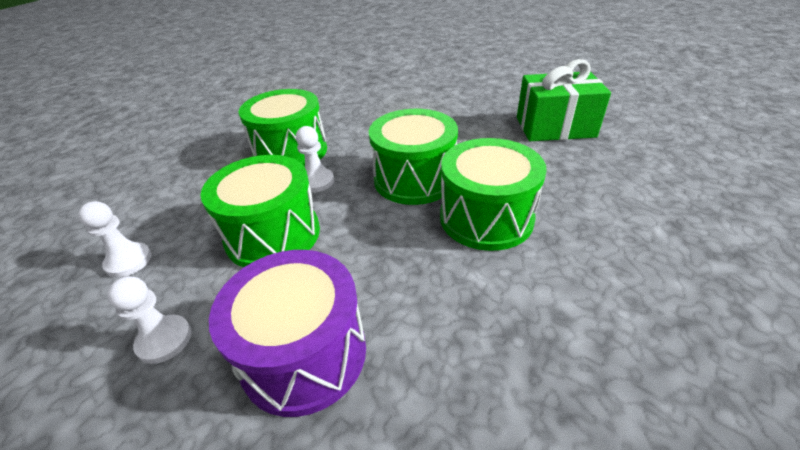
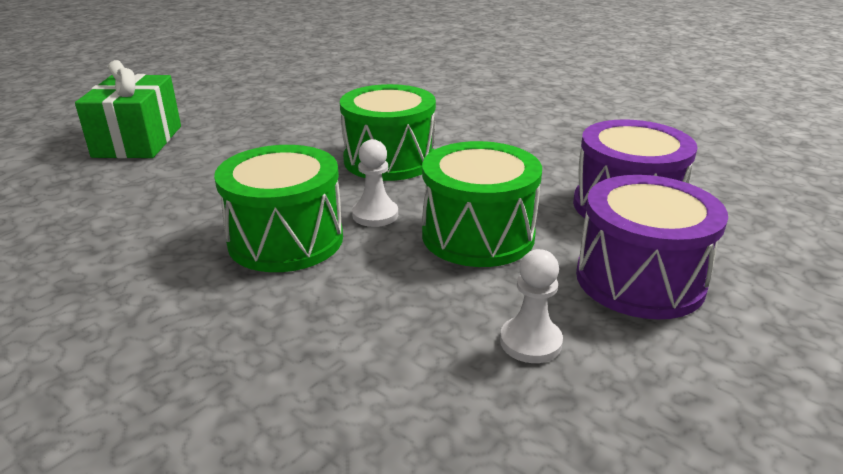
camera: 90 degrees left, 10 degrees down
(164, 340) = (639, 280): white pawn -> purple drum
(486, 217) = (459, 134): green drum -> none
(555, 127) = (319, 96): green gift -> green gift (138, 141)

